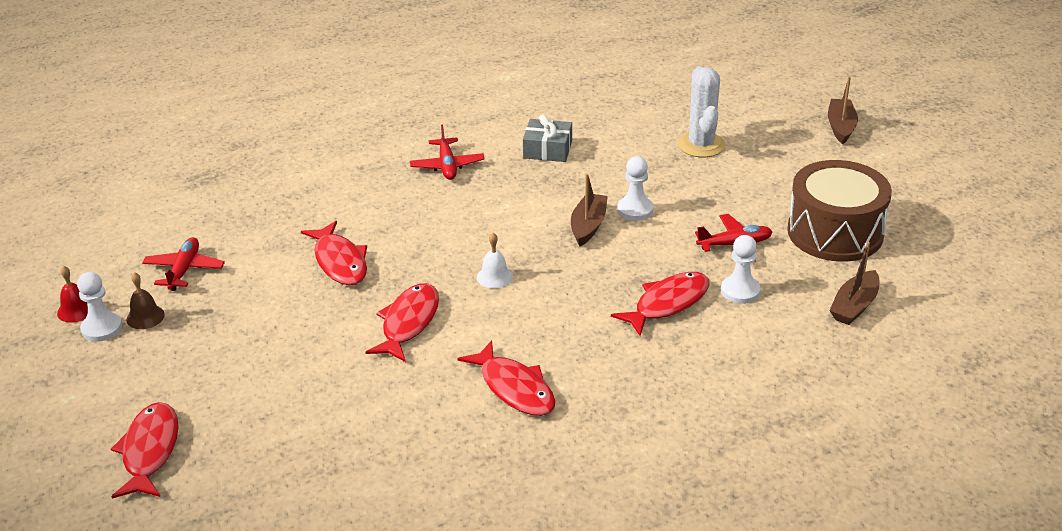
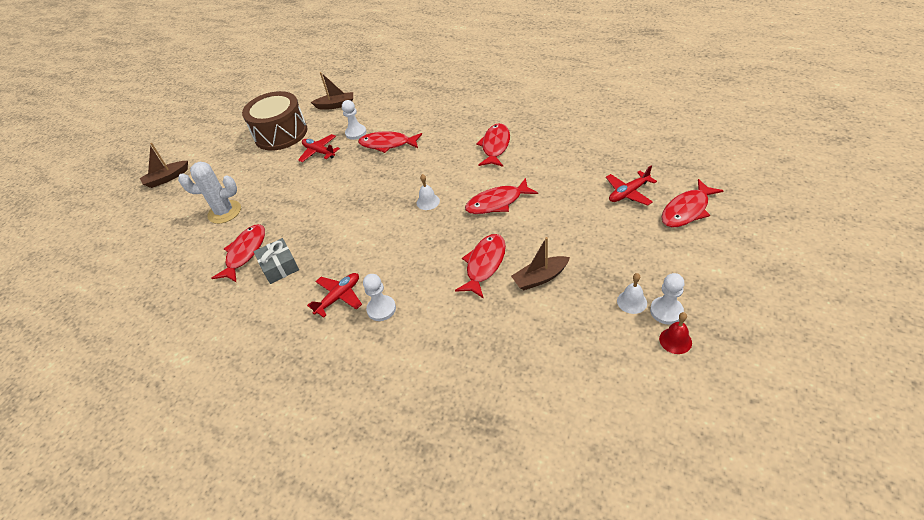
camera: 125 degrees left, 10 degrees up
(145, 317) = (632, 302): brown bell -> white bell
(184, 270) = (578, 326): red plane -> red plane (628, 193)
(588, 226) = (349, 201): brown boat -> brown boat (540, 278)
(603, 138) = (245, 253): none -> red fish
(635, 210) = (317, 196): white pawn -> white pawn (381, 309)
(701, 145) = (224, 212): white cactus -> white cactus turned 45 degrees clockwise

